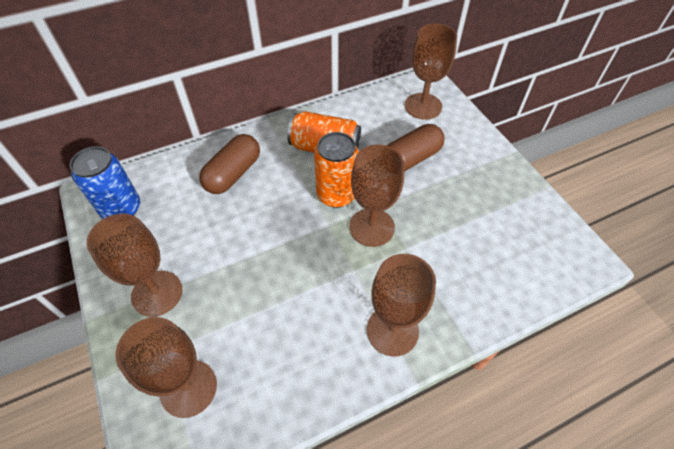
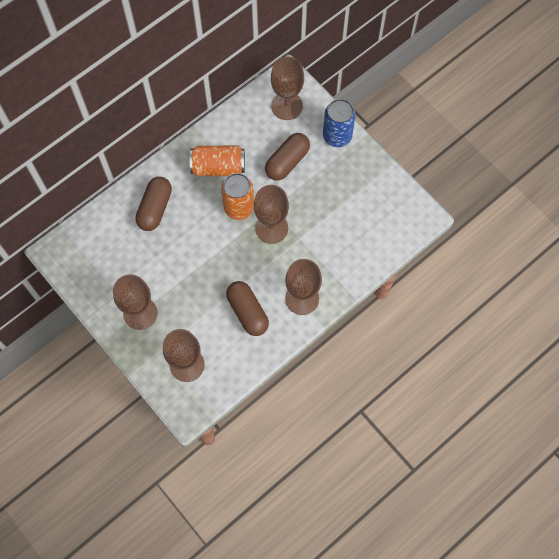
camera: 15 degrees left, 15 degrees up
(121, 209) = (84, 258): blue can -> blue can (337, 136)
(306, 330) = (247, 312): none -> brown capsule

